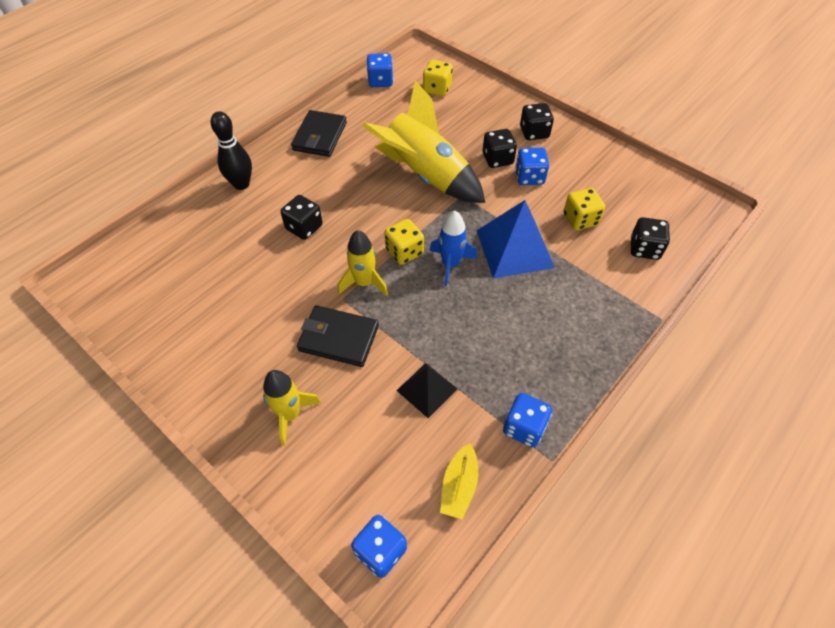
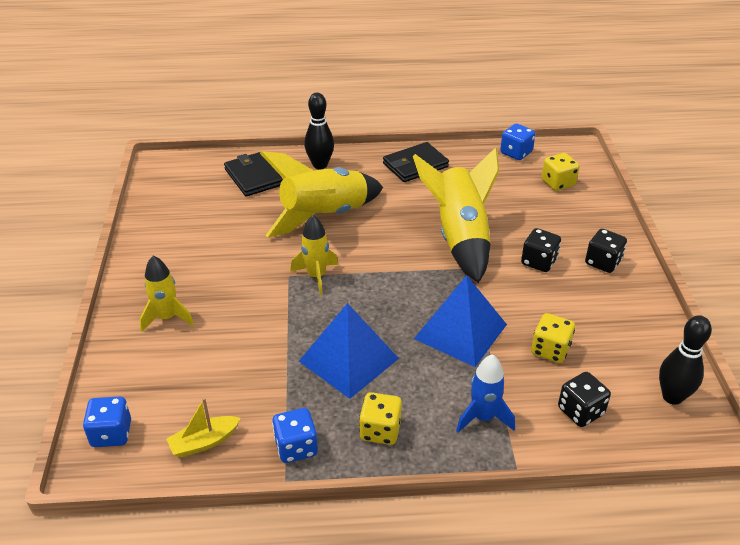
camera: 45 degrees right, 15 degrees down
(304, 227) = (324, 216): black dice -> yellow rocket
(338, 338) = (253, 297): black wallet -> black wallet (253, 177)
(404, 252) = (371, 276): yellow dice -> yellow dice (380, 430)
(426, 389) = (265, 370): black pyramid -> none
(450, 264) = (394, 307): blue rocket -> blue rocket (483, 417)
(472, 330) = (349, 359): none -> blue pyramid
(529, 177) = (549, 291): blue dice -> none
(674, 199) = (672, 397): none -> black bowling pin

